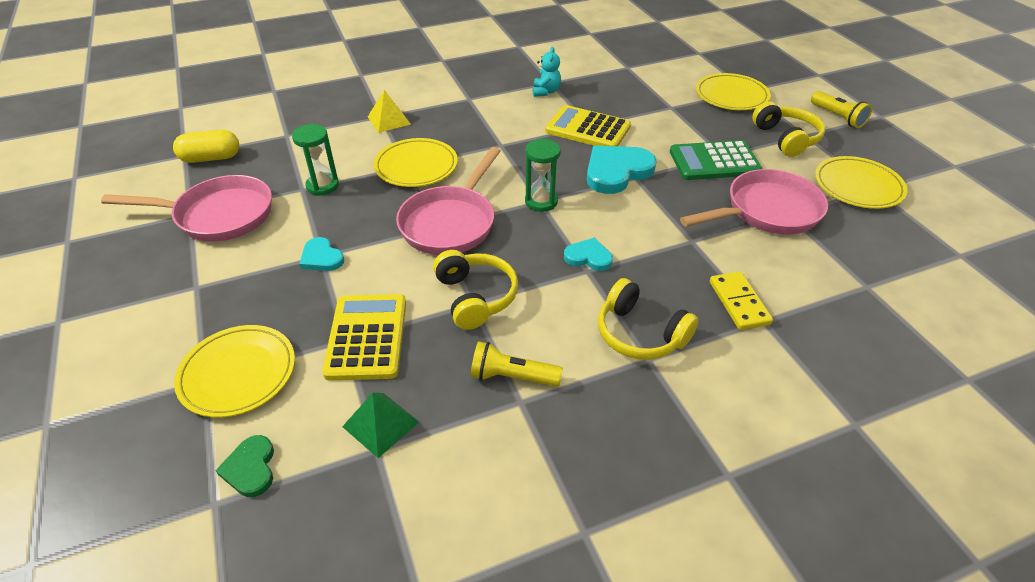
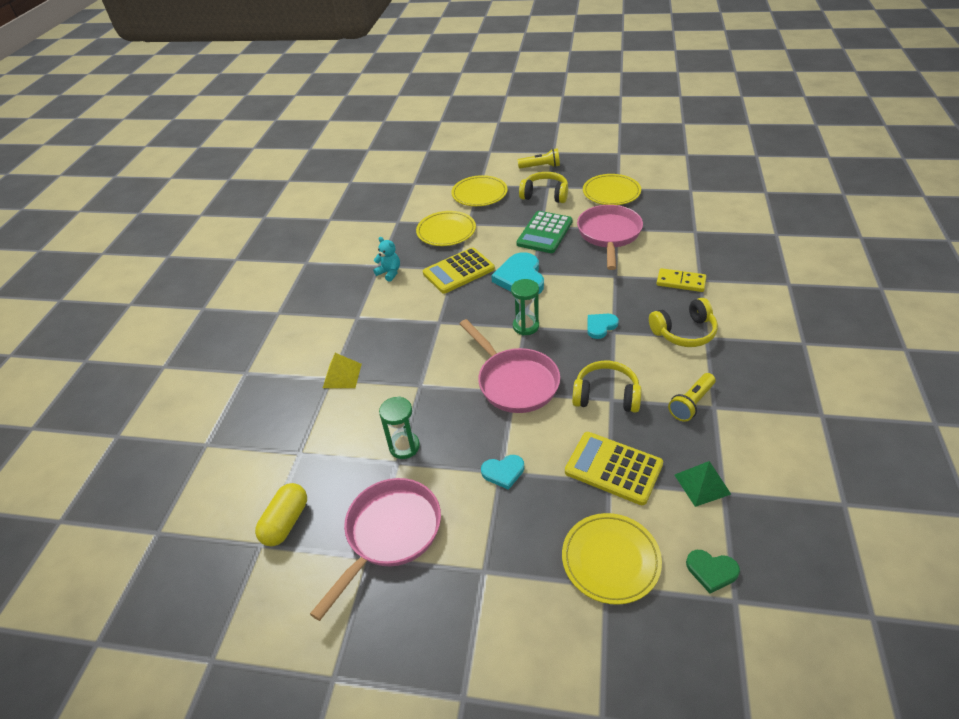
camera: 55 degrees left, 0 degrees up
(416, 166) = (426, 379): yellow plate -> yellow plate (446, 231)

